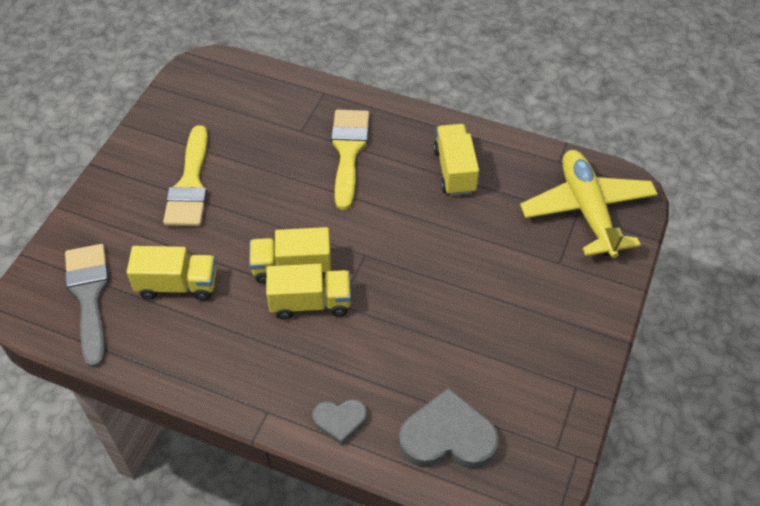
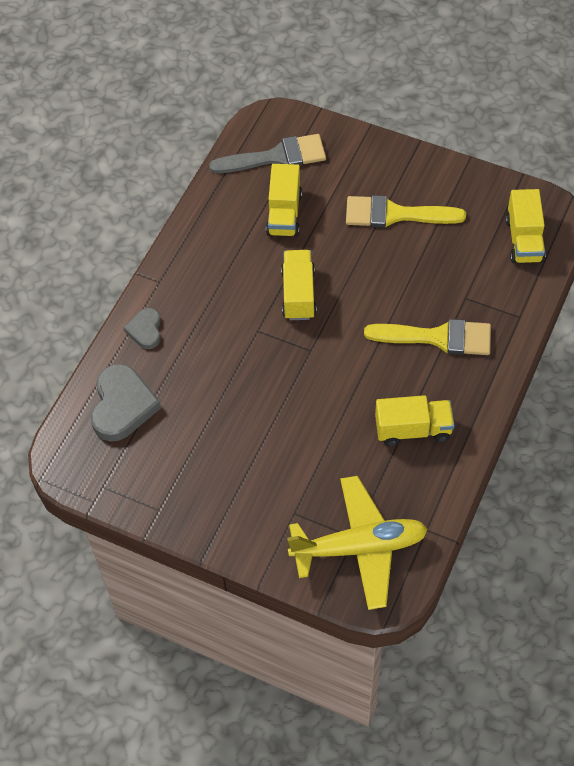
camera: 95 degrees right, 5 degrees up
(310, 303) = (260, 308): yellow truck -> yellow truck (524, 240)

